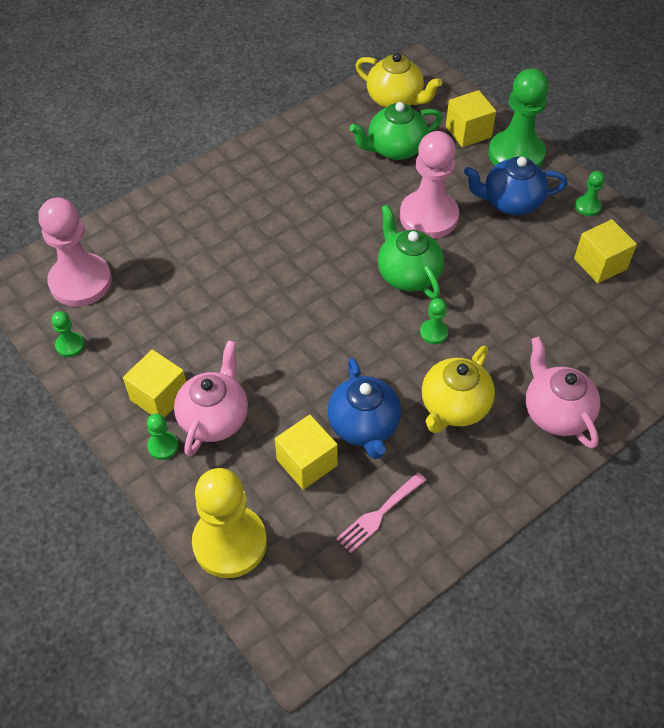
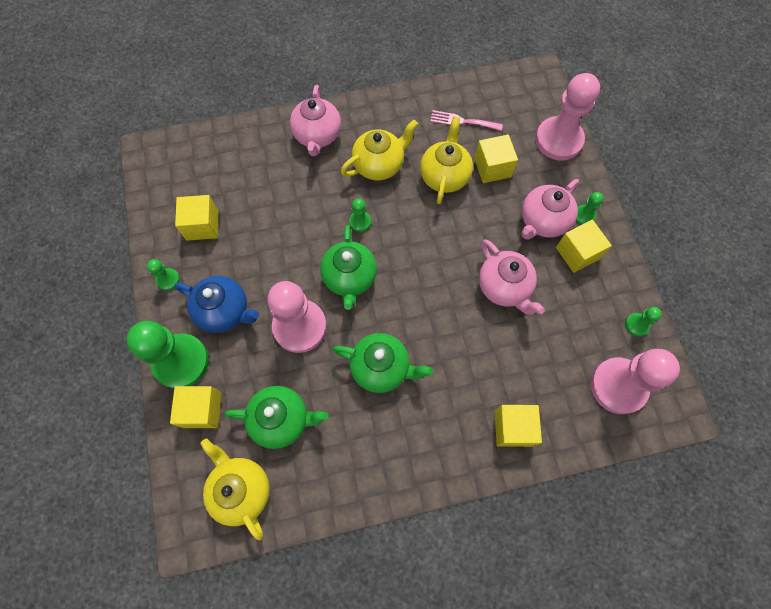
camera: 155 degrees left, 15 degrees up
(179, 214) = (513, 428): none -> yellow cube
(230, 543) = (558, 140): yellow pawn -> pink pawn
(234, 327) = (504, 287): none -> pink teapot
(328, 214) = (381, 368): none -> green teapot
(364, 426) = (444, 176): blue teapot -> yellow teapot
(379, 514) = (462, 121): pink fork -> pink fork turned 150 degrees counterclockwise

